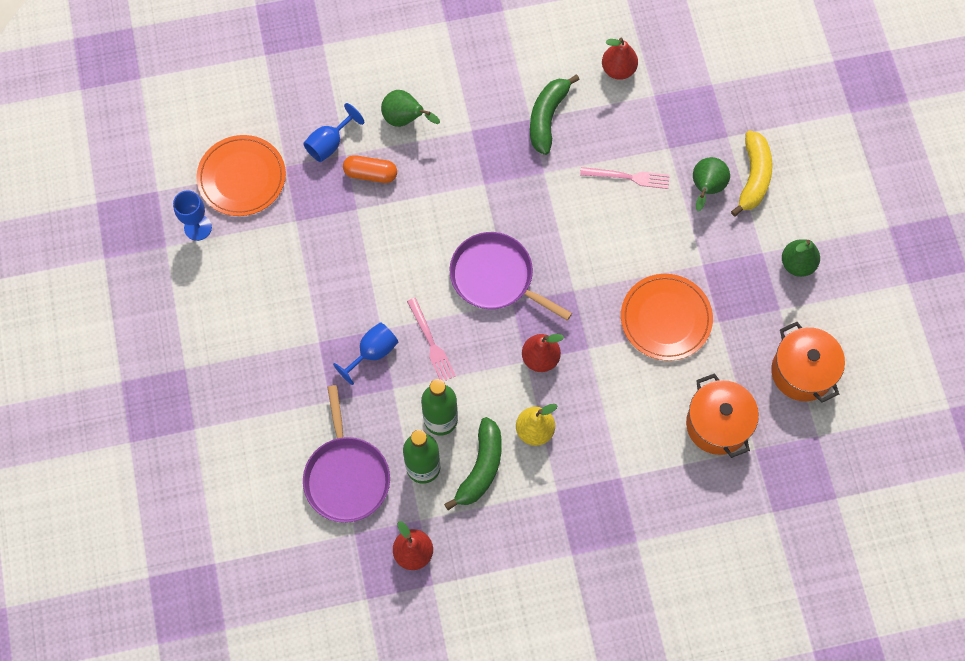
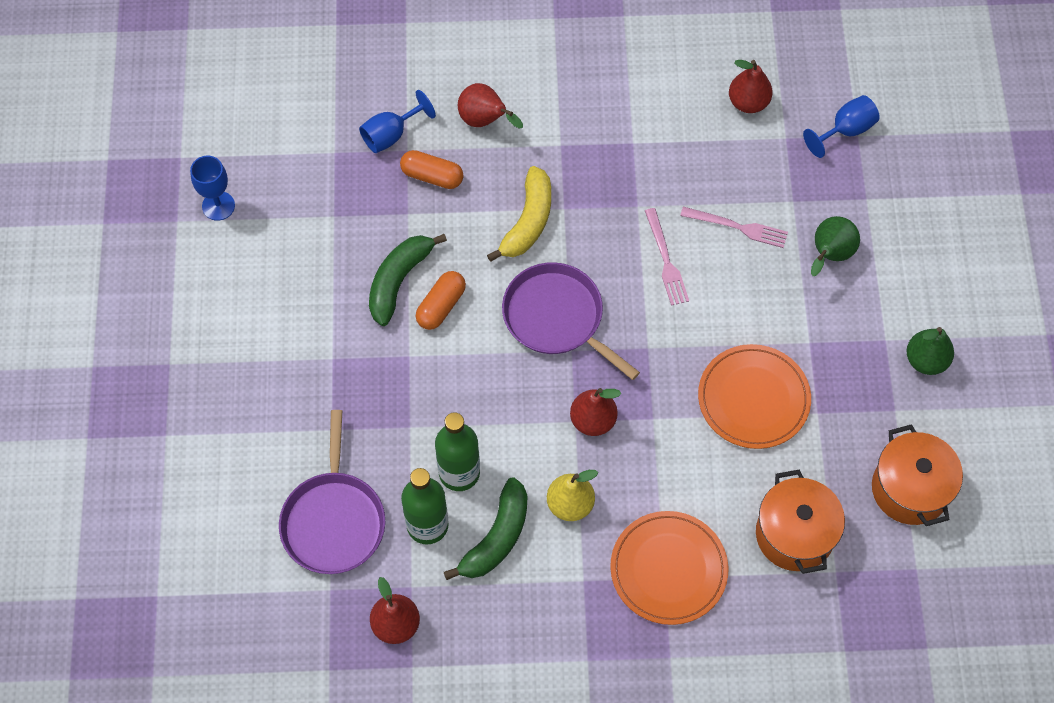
camera: 10 degrees right, 5 degrees down
(242, 177) = (281, 157): orange plate -> orange plate (668, 569)
(372, 352) = (394, 381): blue goblet -> blue goblet (845, 130)
(399, 283) = (441, 306): none -> orange capsule
(405, 119) = (485, 121): green pear -> red pear
(431, 342) = (465, 381): pink fork -> pink fork (665, 260)
(547, 117) = (653, 144): green banana -> green banana (399, 281)
(753, 177) = (889, 250): yellow banana -> yellow banana (528, 221)

